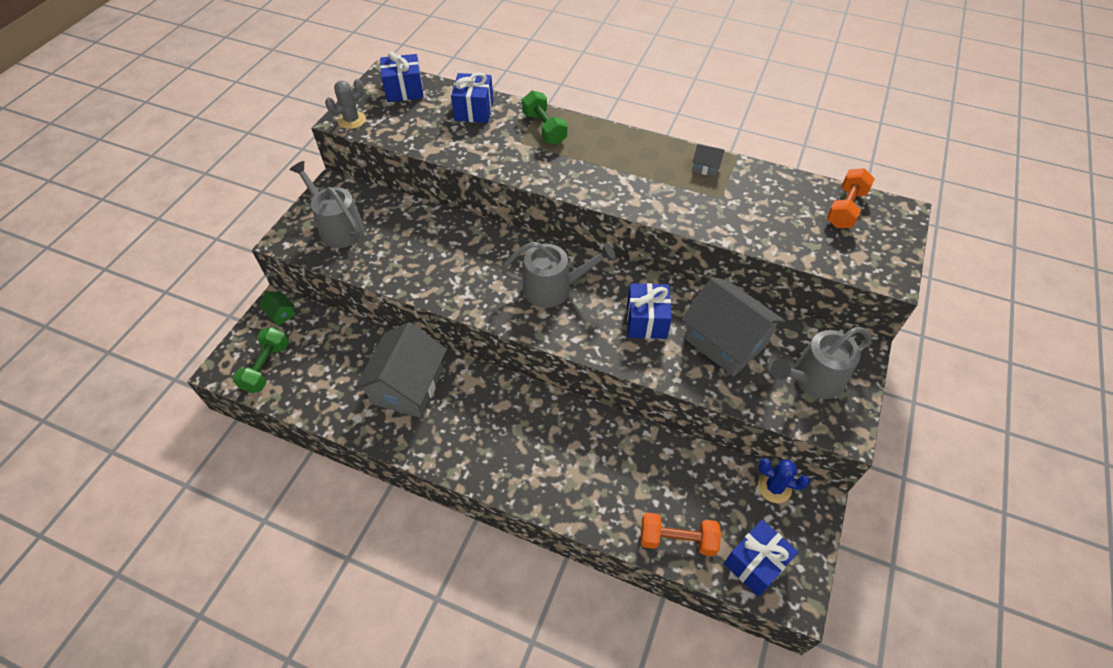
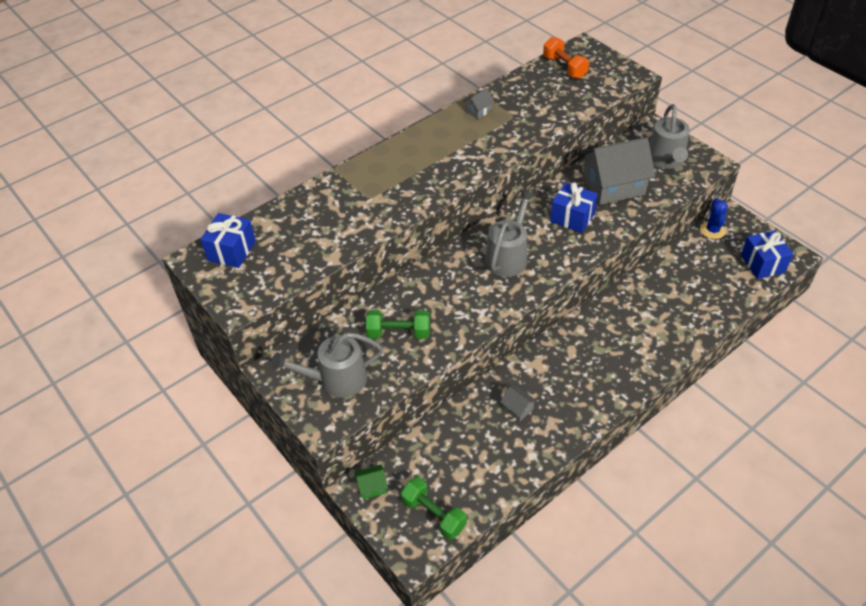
camera: 60 degrees left, 5 degrees down
(352, 120) = (244, 301): grey cactus -> none
(407, 386) = (517, 408): grey house -> grey house, size x0.41
(474, 110) = (303, 213): blue gift -> none
(544, 128) = (364, 178): green dumbbell -> green dumbbell (399, 333)
(677, 540) = (730, 294): orange dumbbell -> none
(774, 487) = (712, 230): blue cactus -> blue cactus turned 45 degrees counterclockwise

